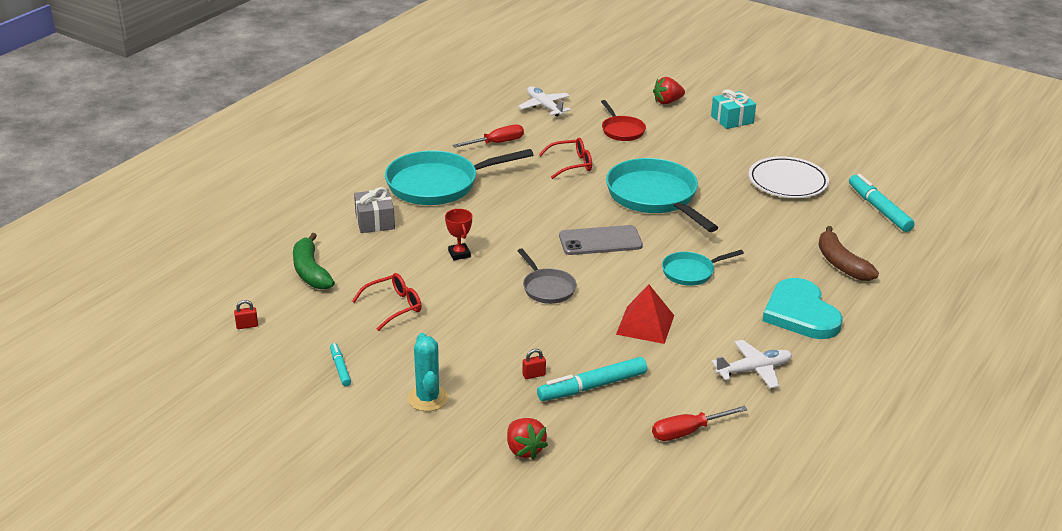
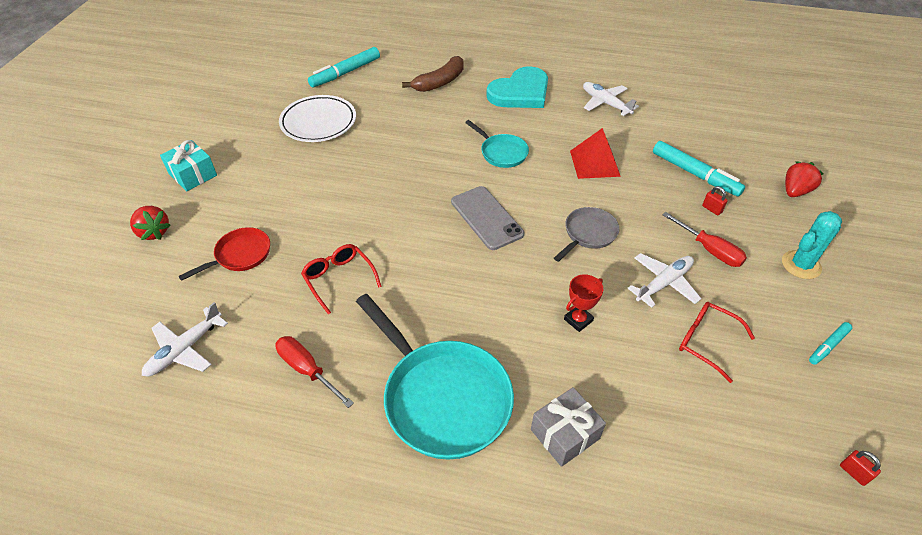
camera: 110 degrees left, 15 degrees up
(311, 271) = (711, 456): green banana -> none
(464, 308) = (663, 283): none -> white plane
(654, 197) = (384, 198): turquoise pan -> none
(688, 432) = (697, 120): red screwdriver -> red screwdriver (709, 250)

